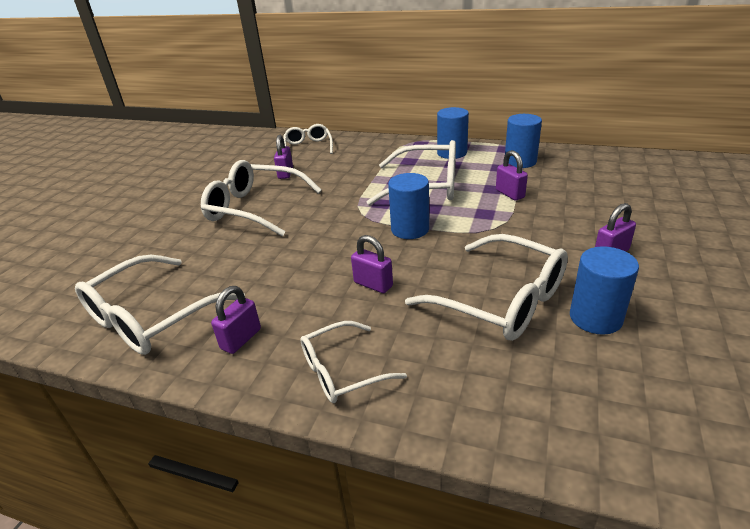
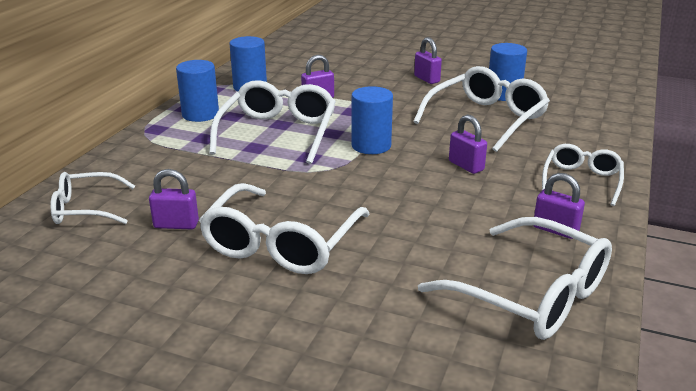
camera: 90 degrees left, 5 degrees down
(341, 371) = (581, 180): white glasses -> white glasses turned 135 degrees counterclockwise
(373, 284) = (466, 166): purple padlock -> purple padlock turned 75 degrees counterclockwise

